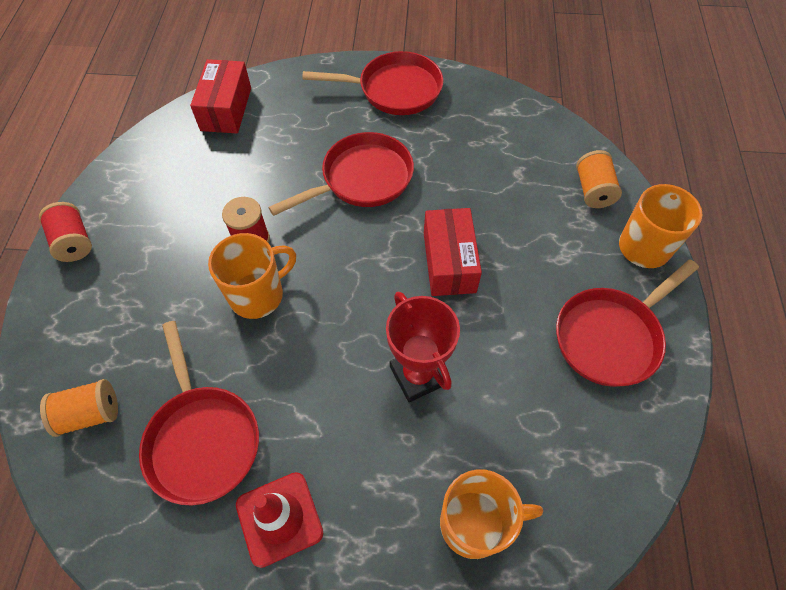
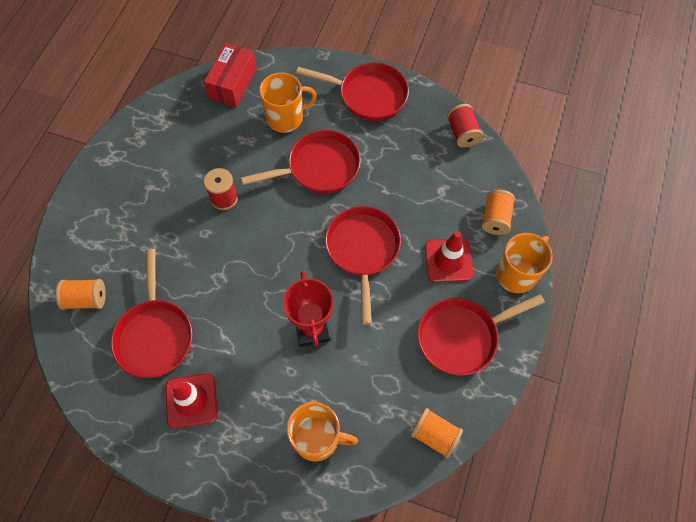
camera: 15 degrees right, 5 degrees up
(74, 242) = (99, 170): red spool -> red spool (462, 133)
(258, 295) = (217, 242): orange mug -> orange mug (286, 118)
(449, 262) = (363, 250): red box -> red pan
(557, 249) = (448, 260): none -> red traffic cone
(628, 474) = (434, 435): none -> orange spool

